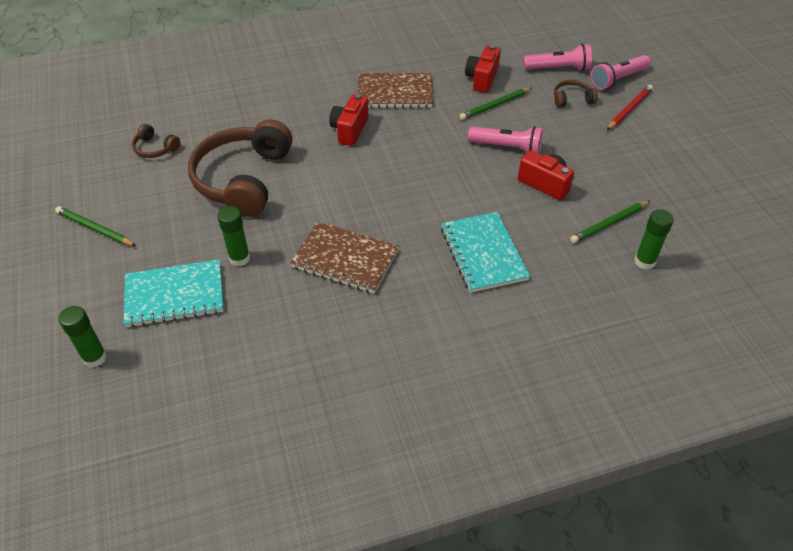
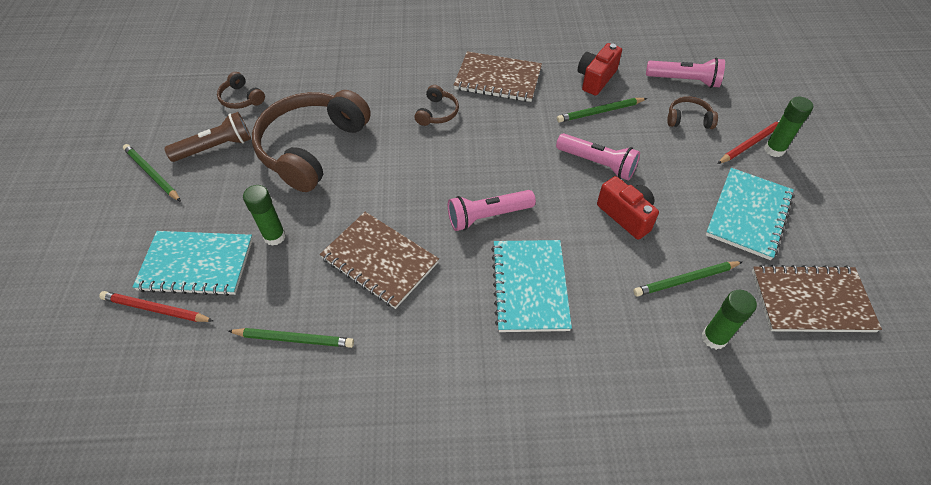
camera: 15 degrees right, 5 degrees up
(95, 357) = (94, 317): green glue stick -> green glue stick (774, 149)
(148, 195) = (215, 147): none -> brown flashlight
(152, 338) = (156, 309): none -> red pencil
(292, 335) = (294, 339): none -> green pencil
(350, 130) = (437, 113): red camera -> brown headphones
(618, 79) = (749, 105): pink flashlight -> pink flashlight (488, 216)
(643, 165) = (748, 214): none -> turquoise notebook
(710, 219) = (811, 300): none -> brown notebook

